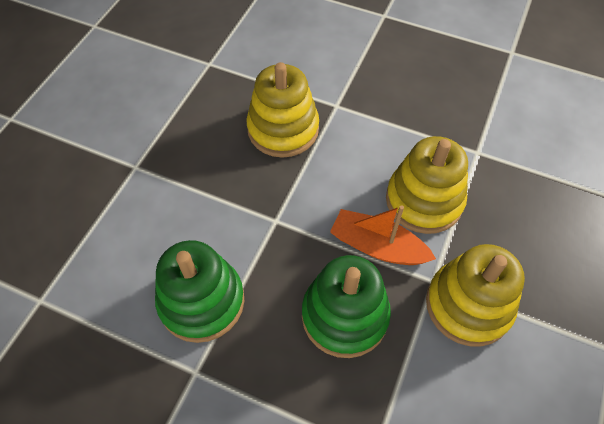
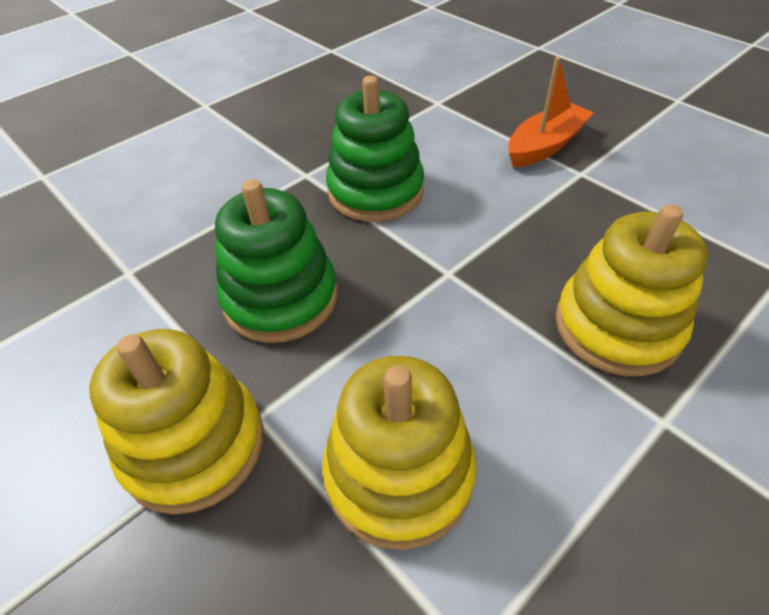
camera: 115 degrees right, 10 degrees down
(378, 246) = (351, 369): orange boat -> orange boat (545, 146)

